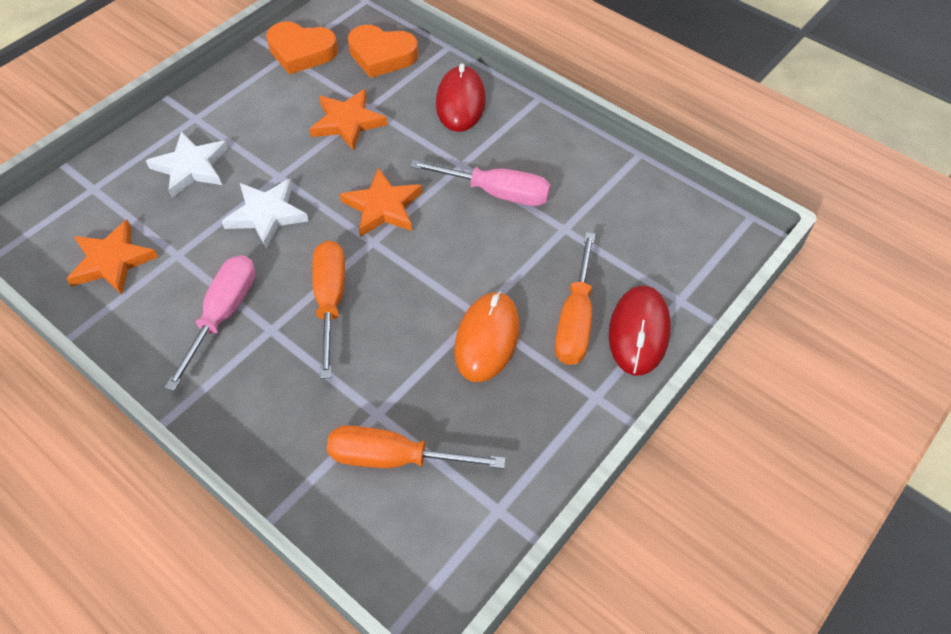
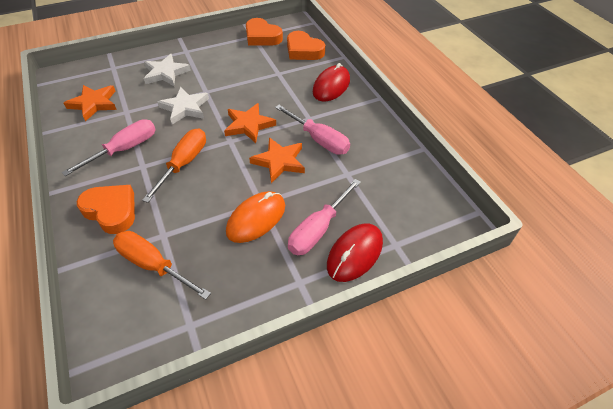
camera: 25 degrees right, 5 degrees down
(277, 412) = (111, 211): none -> orange heart
(348, 122) = (261, 77): orange star -> orange star (279, 161)
(575, 319) = (318, 229): orange screwdriver -> pink screwdriver

